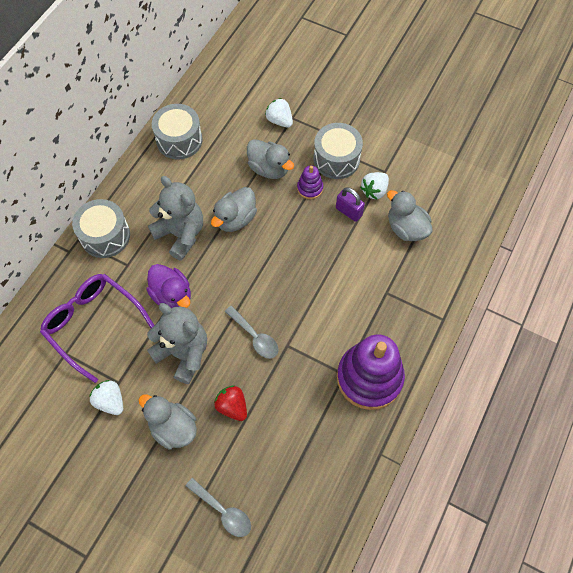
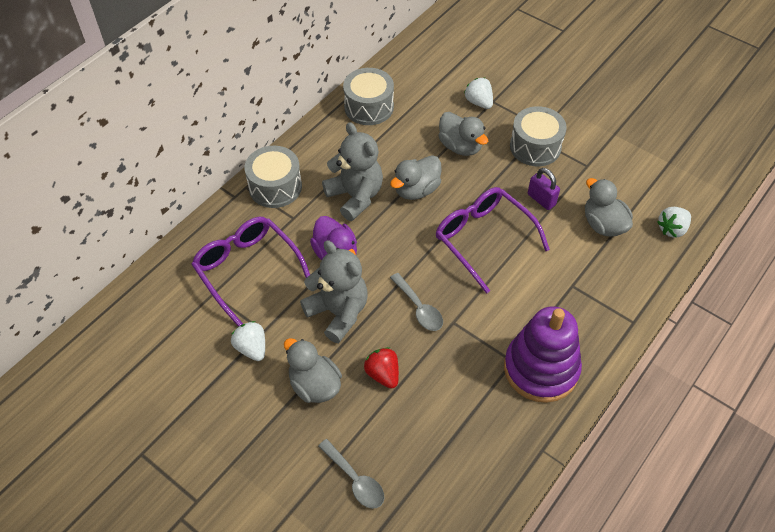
camera: 10 degrees right, 10 degrees down
(302, 259) = (483, 239): none -> purple glasses
(310, 188) = (502, 171): purple stacking toy -> none
(374, 191) = (572, 183): white strawberry -> white strawberry (672, 229)

